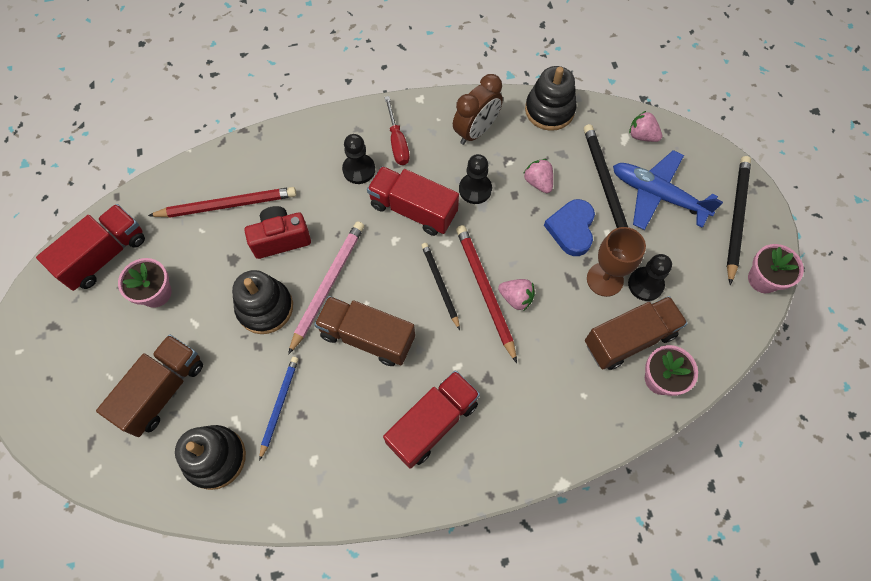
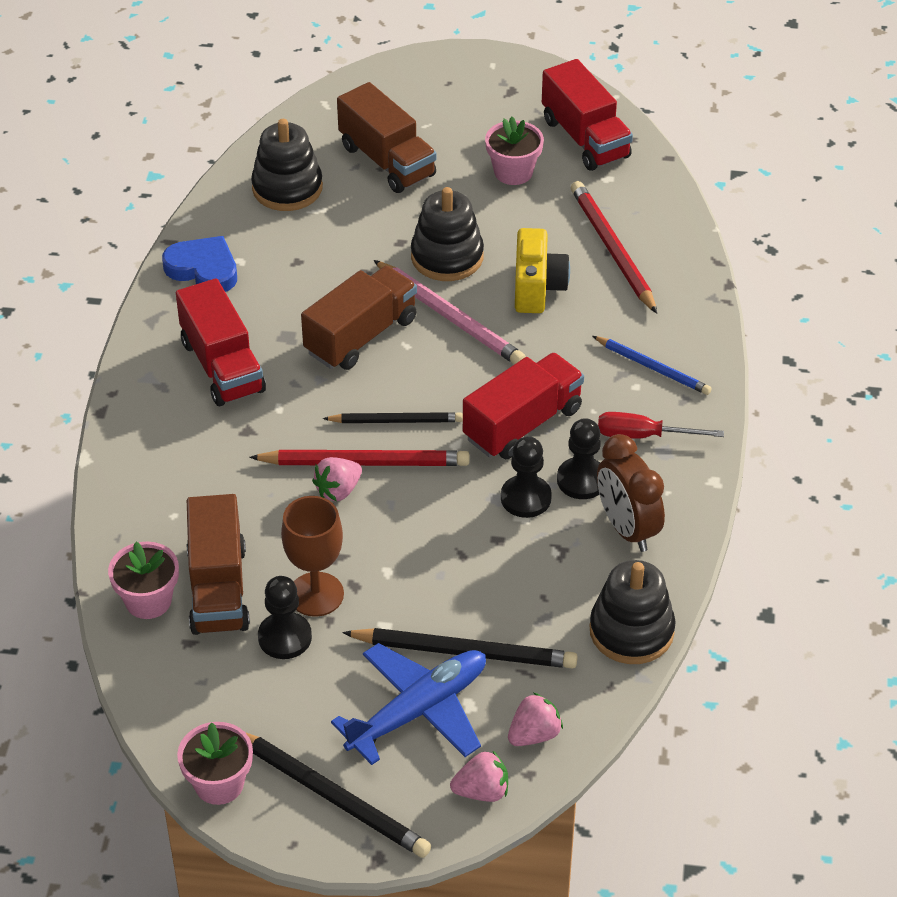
camera: 110 degrees right, 20 degrees down
(227, 205) = (612, 249): red pencil -> red pencil turned 150 degrees clockwise
(279, 405) = (318, 246): blue pencil -> blue pencil (653, 367)
(281, 239) = (537, 288): red camera -> yellow camera
(359, 170) = (613, 384): black pawn -> black pawn (582, 480)
(538, 182) = (506, 573): pink strawberry -> pink strawberry (482, 791)
(571, 229) = (411, 585): blue heart -> blue heart (203, 269)

